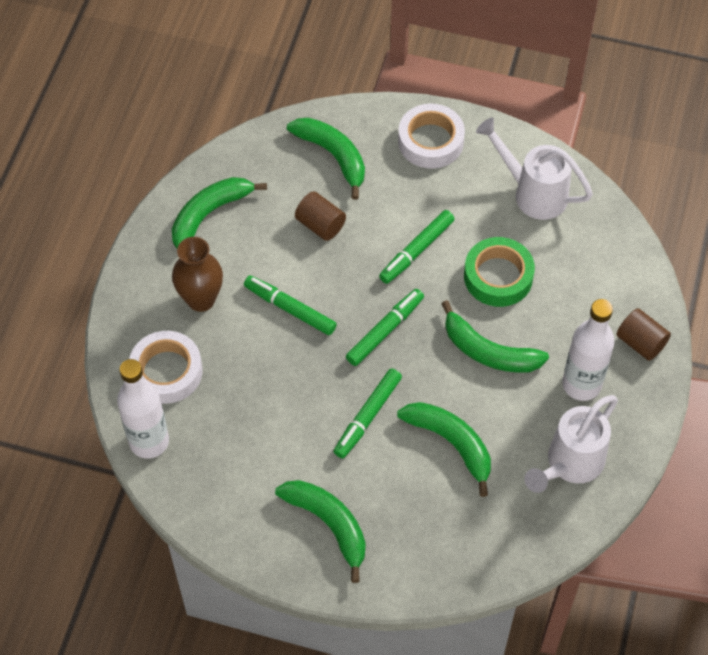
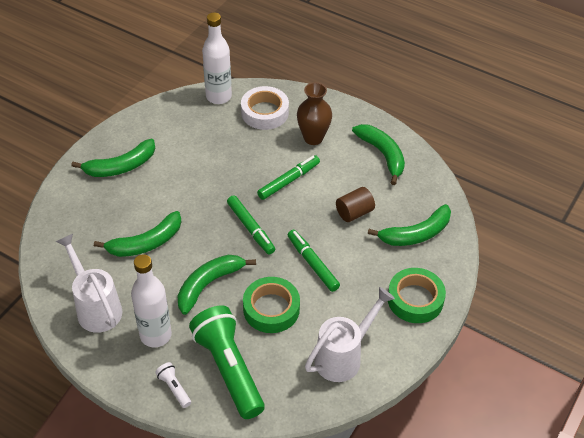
camera: 105 degrees right, 10 degrees down
(367, 416) = (187, 203): green marker -> none
(430, 141) = (415, 299): white tape -> green tape
(594, 297) = (228, 369): none -> green flashlight
(640, 343) = (174, 388): brown cylinder -> white flashlight

